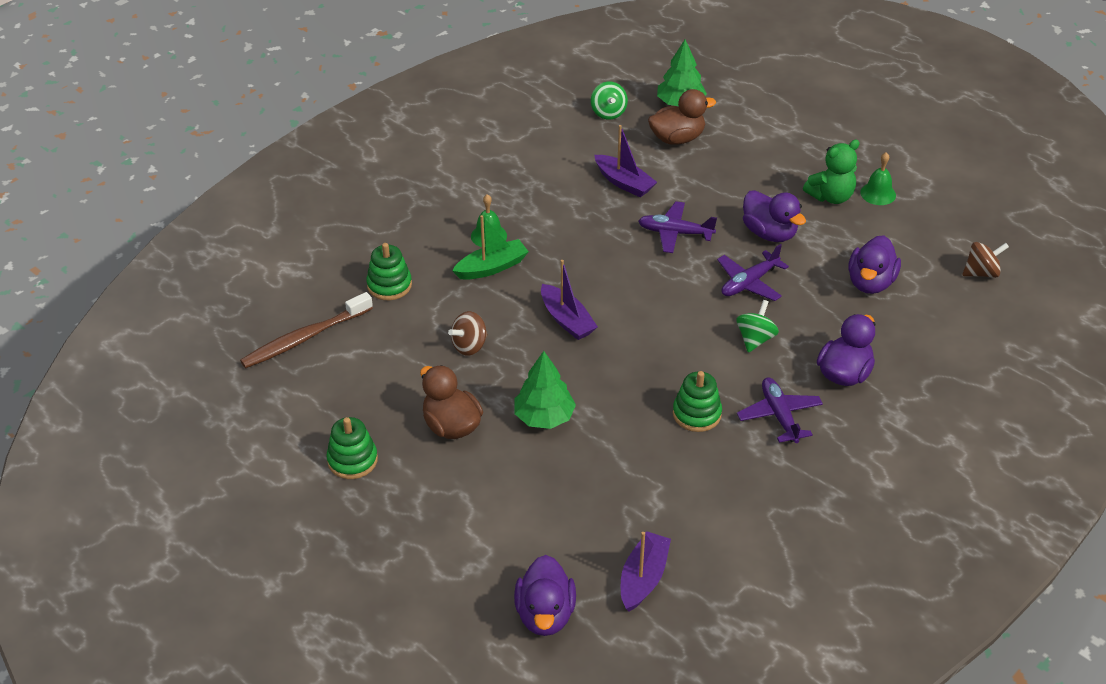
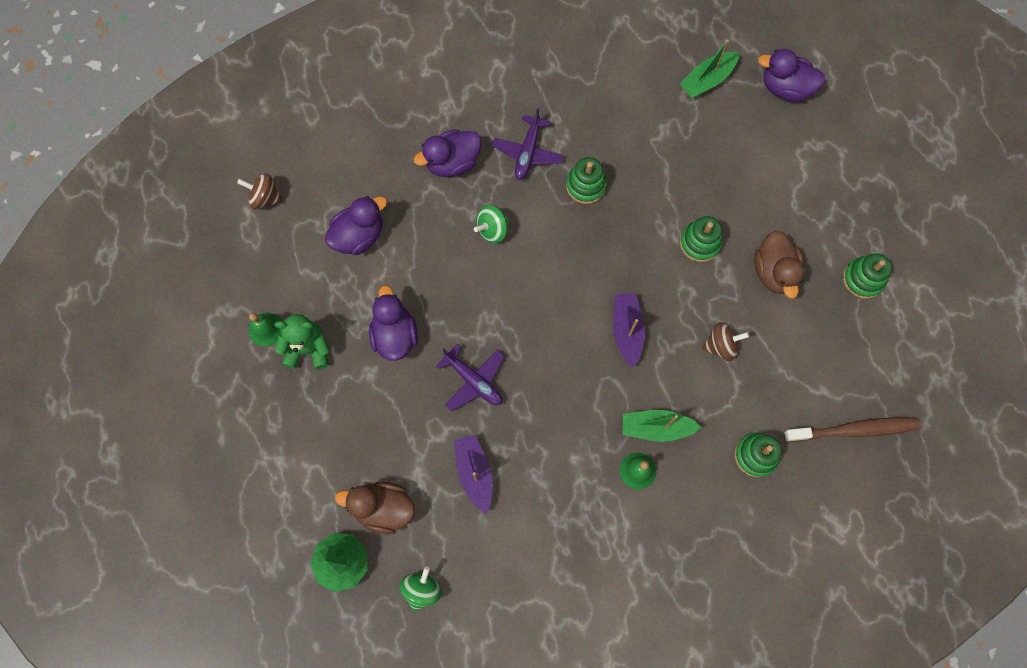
camera: 150 degrees left, 30 degrees up
(544, 417) = (700, 243): green tree -> green stacking toy
(545, 614) = (785, 87): purple duck -> purple duck turned 105 degrees counterclockwise
(643, 578) = (707, 80): purple boat -> green boat
(749, 283) = (454, 289): purple plane -> none

